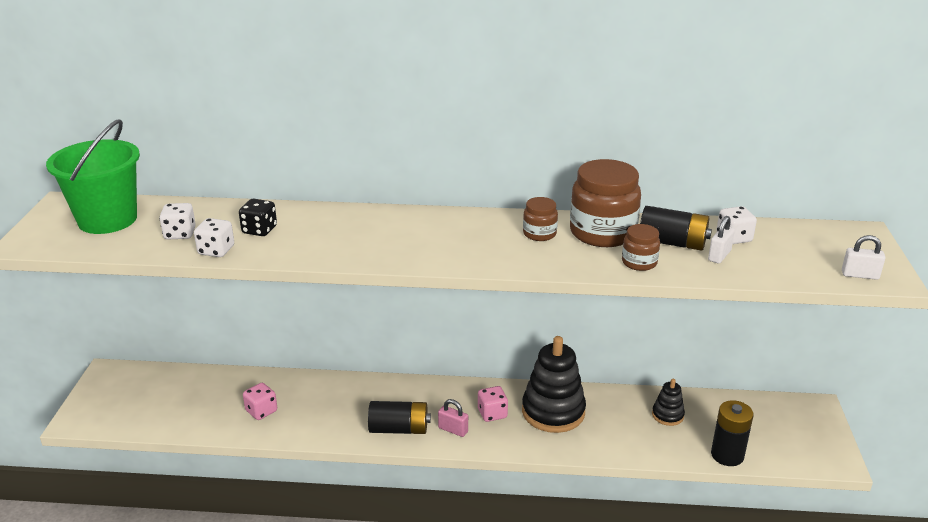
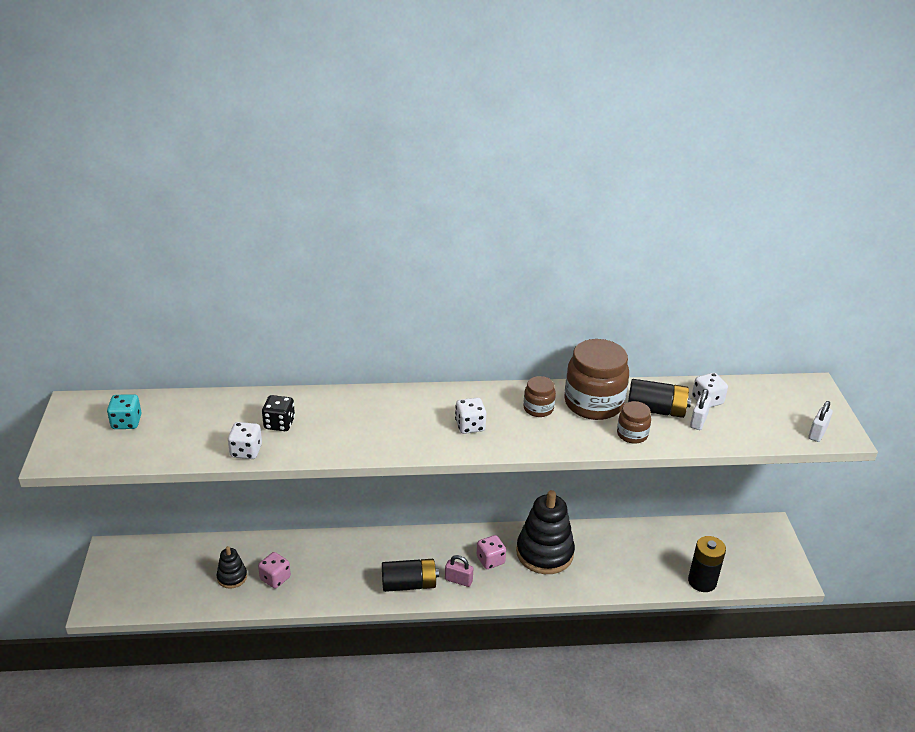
camera: 10 degrees left, 5 degrees up
(107, 220) = (126, 422): green bucket -> turquoise dice
(180, 234) = (204, 434): white dice -> white dice (470, 426)
(667, 415) = (645, 547): black stacking toy -> black stacking toy (232, 577)
(860, 275) = (817, 433): white padlock -> white padlock turned 60 degrees counterclockwise

